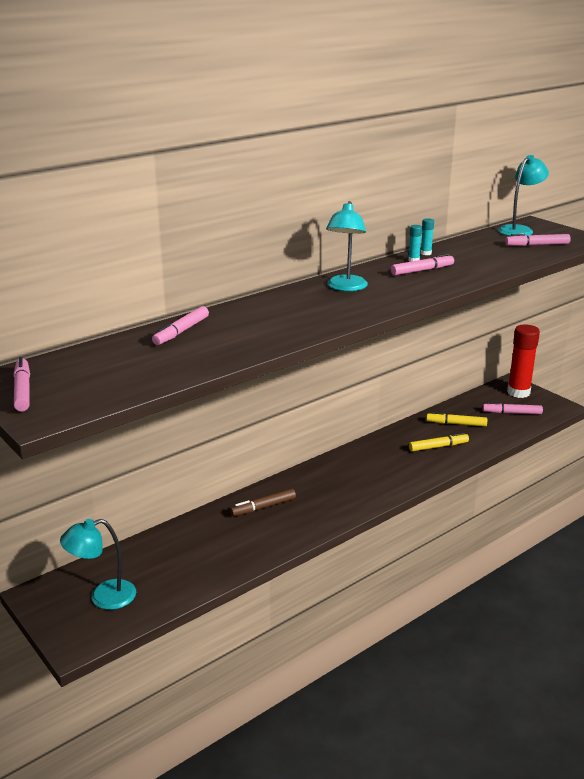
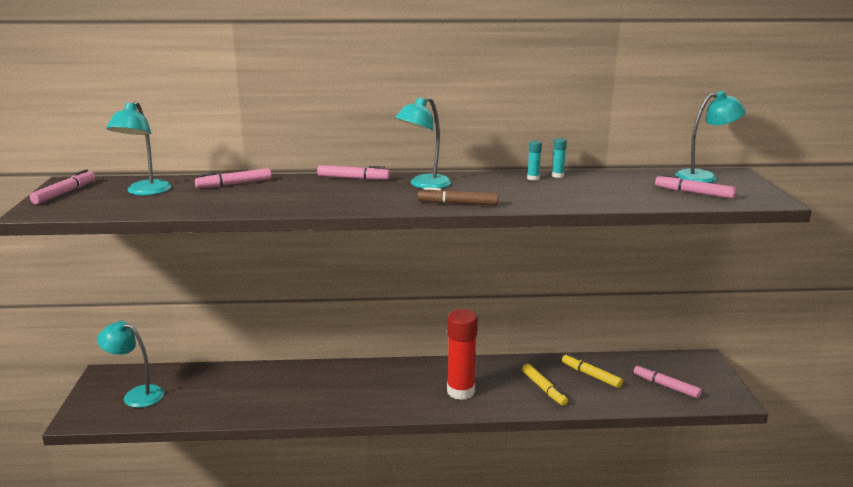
camera: 35 degrees right, 5 degrees down
(110, 364) = (145, 192): none -> turquoise lamp
(264, 507) = (327, 379): brown marker -> brown marker (458, 204)
(421, 270) = (521, 187): pink marker -> pink marker (353, 178)
(438, 447) = (543, 388): yellow marker -> yellow marker turned 45 degrees clockwise
(518, 392) = (701, 370): red glue stick -> red glue stick (460, 391)

